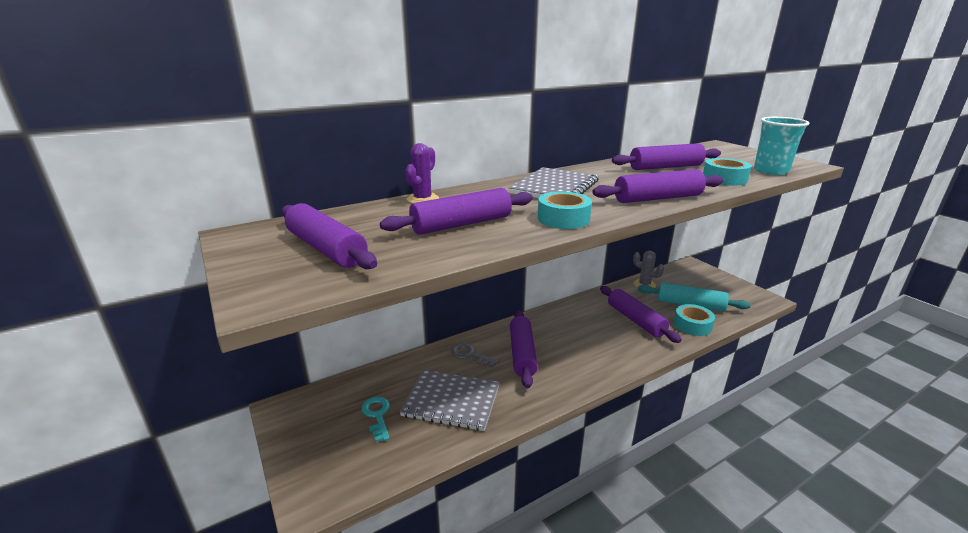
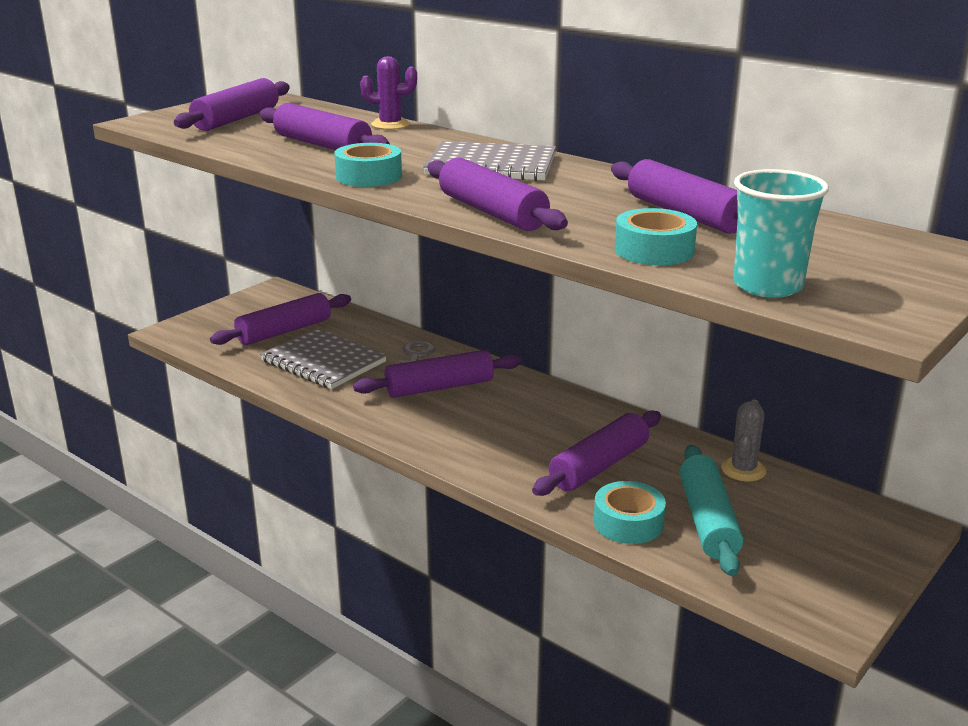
camera: 70 degrees right, 0 degrees up
(377, 415) = (284, 331): turquoise key -> purple rolling pin
(451, 401) = (323, 361): grey notebook -> grey notebook turned 45 degrees counterclockwise

